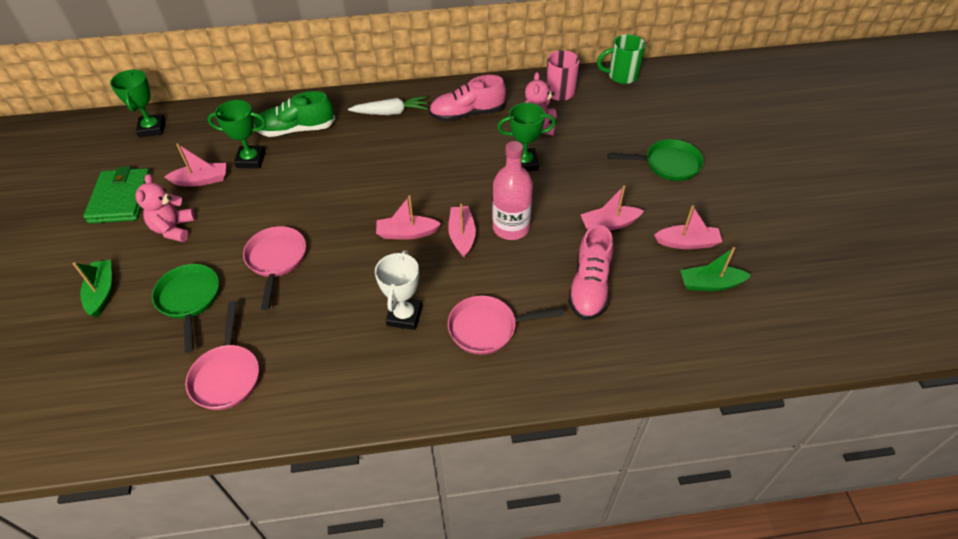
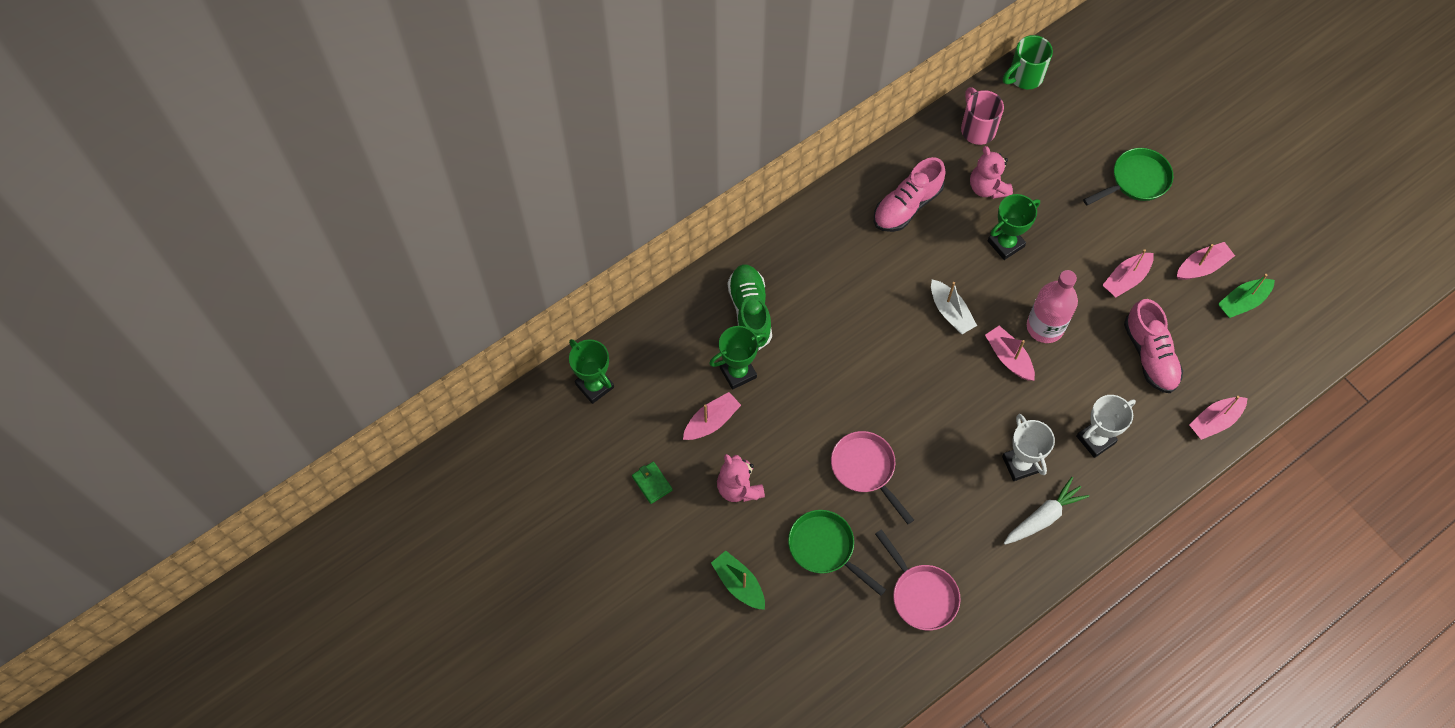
camera: 30 degrees left, 15 degrees up
(121, 199) = (652, 483): green wallet -> green wallet, size x0.49
(296, 130) = (750, 312): green shoe -> green shoe turned 120 degrees clockwise
(391, 112) = (828, 241): white carrot -> white carrot (1043, 517)
(407, 233) = (958, 380): pink boat -> pink boat (1215, 421)
(441, 187) = (950, 312): none -> white boat
(488, 328) = (1095, 439): pink pan -> white trophy

